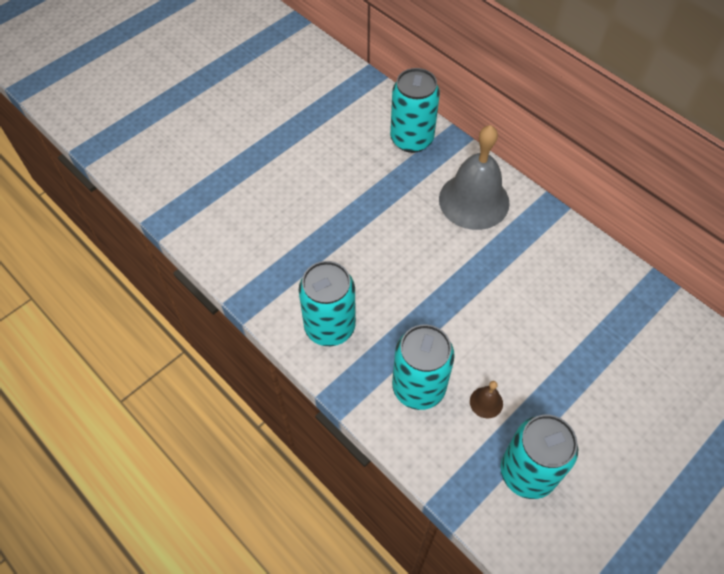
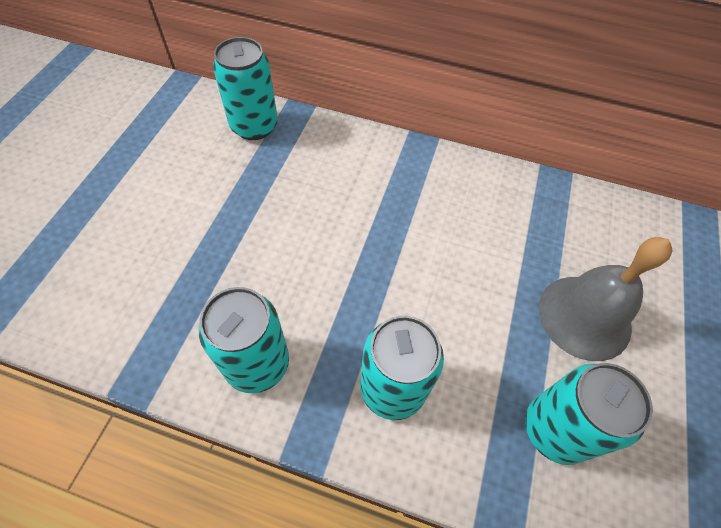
camera: 30 degrees left, 0 degrees up
(474, 200) = (347, 163): grey bell -> grey bell (584, 317)
(486, 402) = (471, 369): brown bell -> none

